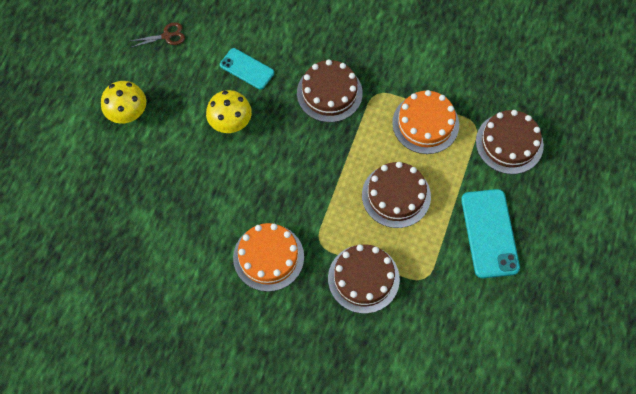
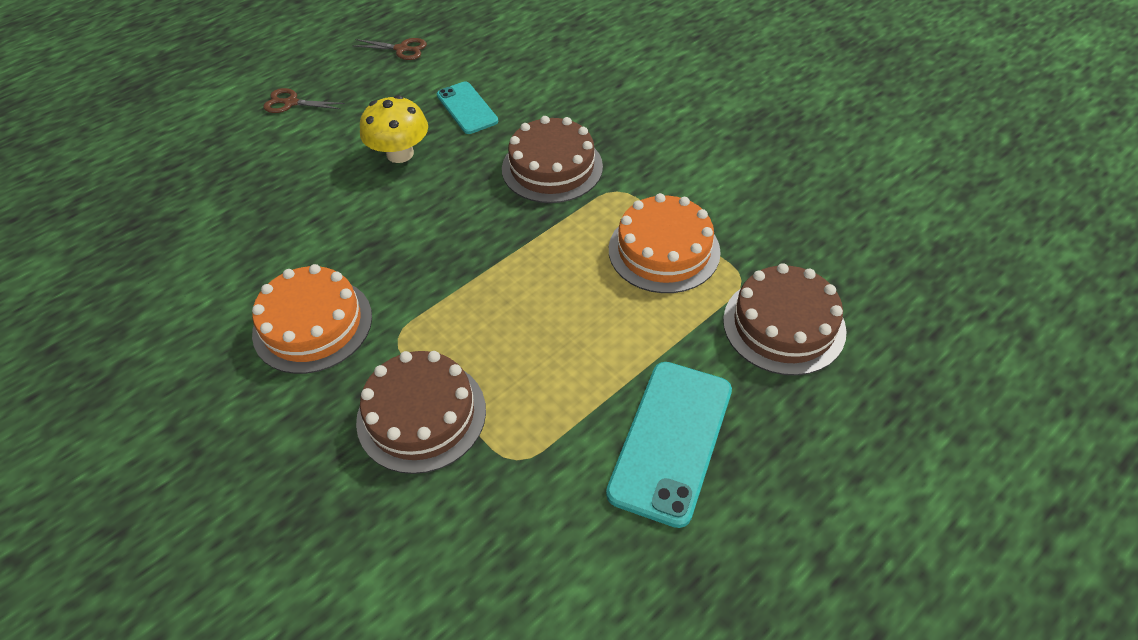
camera: 30 degrees right, 15 degrees down
(127, 113) = (291, 103): yellow mushroom -> brown scissors
(396, 195) = (555, 323): brown cake -> none

